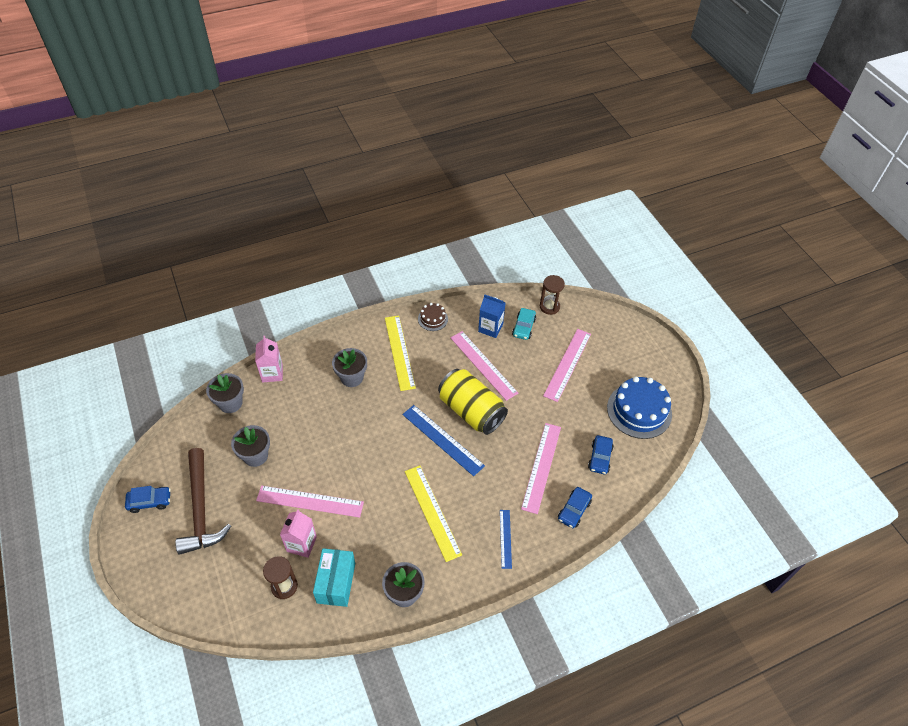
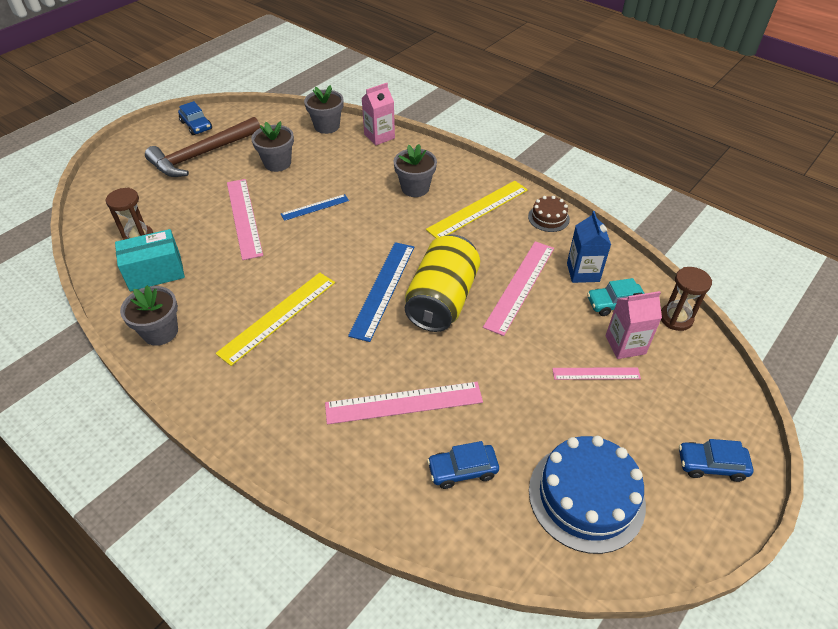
camera: 65 degrees right, 5 degrees down
(301, 544) = (191, 231): pink carton -> pink carton (625, 345)
(505, 538) = (273, 402): blue ruler -> blue ruler (315, 207)
(568, 364) = (596, 374): pink ruler -> pink ruler, size x0.57
(574, 510) = (354, 467): blue car -> blue car (711, 465)

